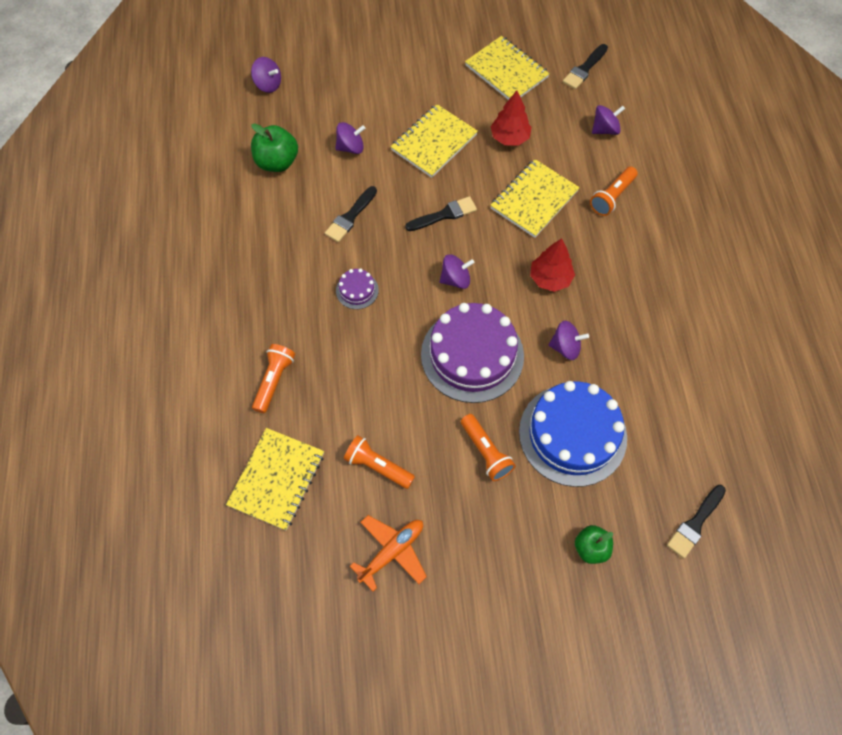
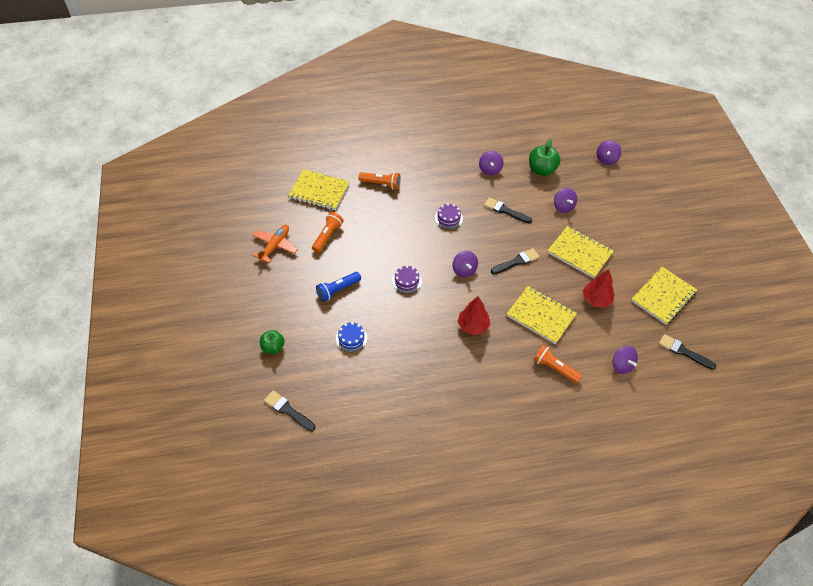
camera: 85 degrees right, 10 degrees down
(392, 552) = (275, 246): orange plane -> orange plane turned 105 degrees counterclockwise
(444, 215) = (517, 261): black brush -> black brush turned 90 degrees counterclockwise
(472, 355) = (406, 281): purple cake -> purple cake, size x0.43
(485, 452) = (337, 290): orange flashlight -> blue flashlight
(565, 347) = (417, 335): purple spinning top -> purple spinning top (490, 170)
(572, 434) = (351, 338): blue cake -> blue cake, size x0.43

